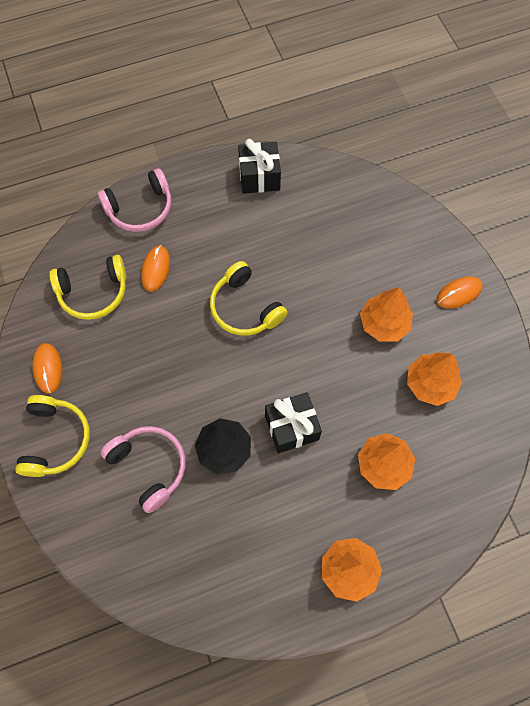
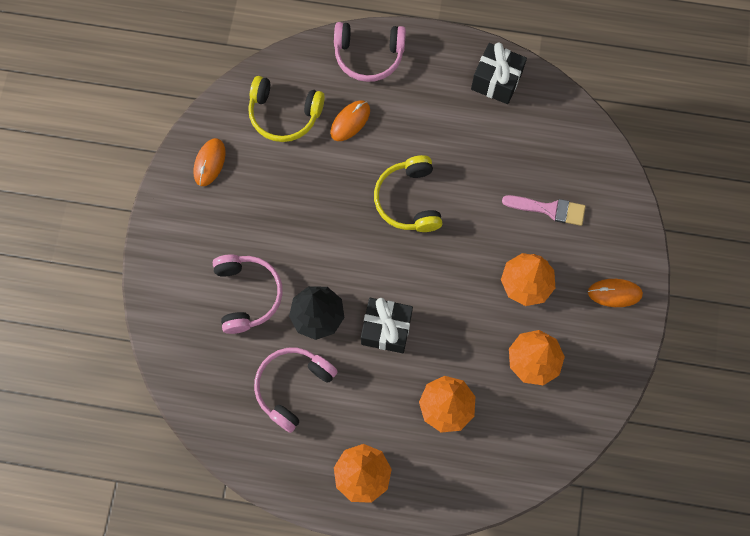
camera: 30 degrees right, 5 degrees up
(56, 439) = (184, 228): yellow headphones -> none
(239, 526) = (292, 386): none -> pink headphones
(364, 255) = (549, 209): none -> pink brush

